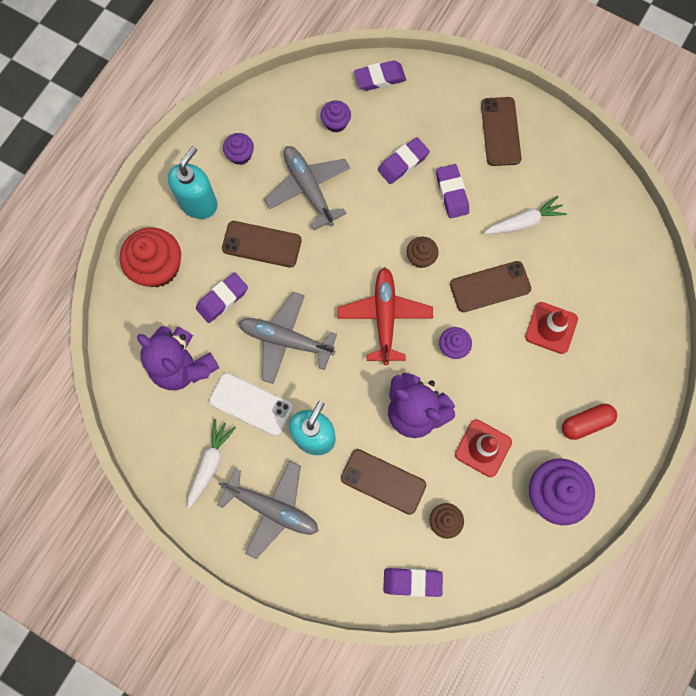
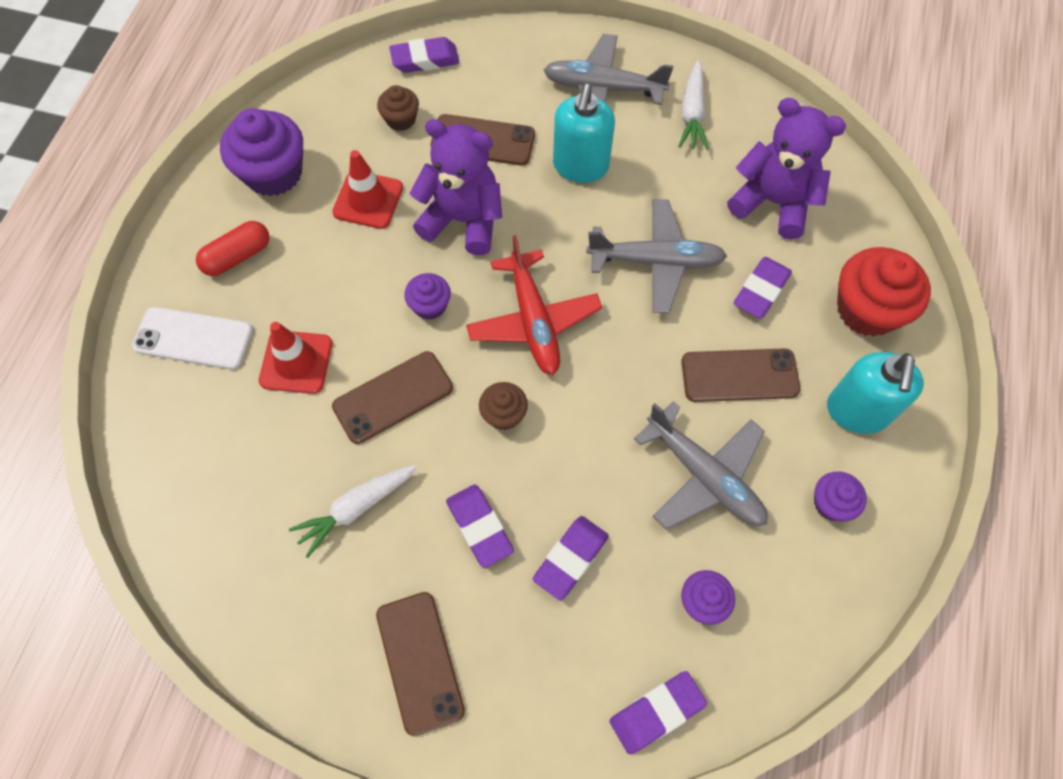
camera: 165 degrees right, 10 degrees down
(251, 404) = (670, 181): white phone -> white phone (193, 338)

